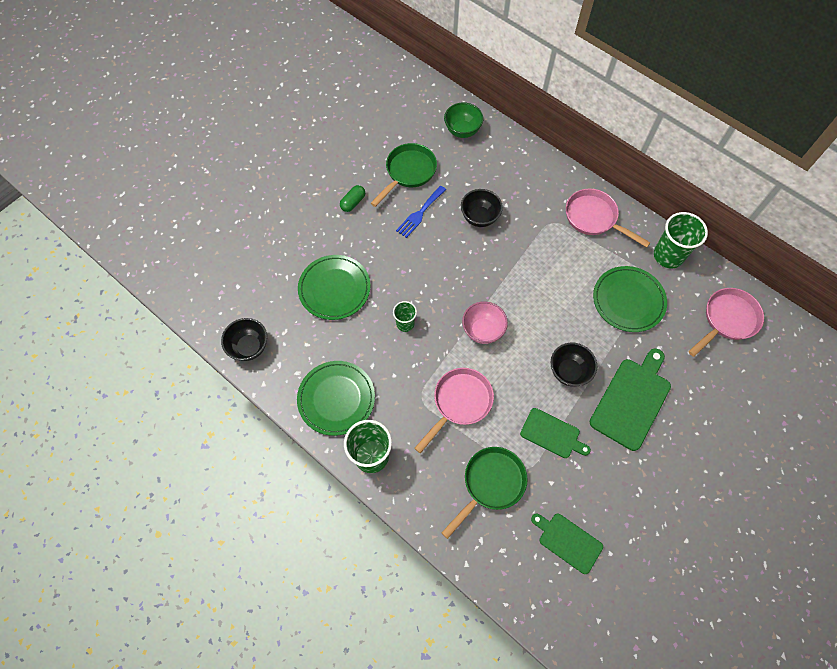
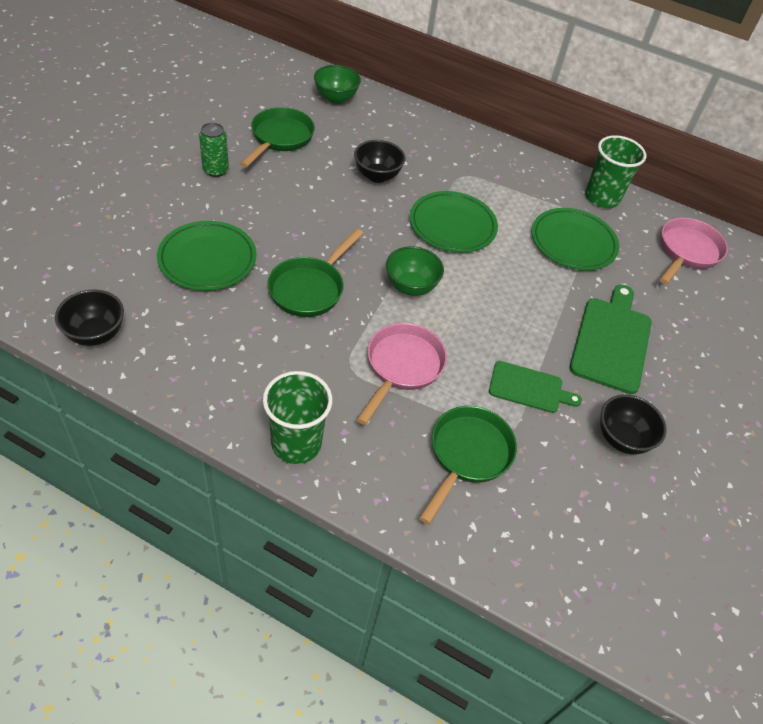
camera: 20 degrees left, 15 degrees down
(336, 399) = (233, 381): green plate -> green plate (452, 225)
(353, 202) = (215, 170): green capsule -> green can
(405, 324) = (310, 288): green cup -> green pan
(420, 213) = (303, 176): blue fork -> none
(482, 330) = (411, 286): pink bowl -> green bowl
(568, 541) = (587, 509): green cutting board -> none
(569, 371) = (528, 319): black bowl -> black bowl (622, 439)
(594, 218) = (509, 169): pink pan -> none

